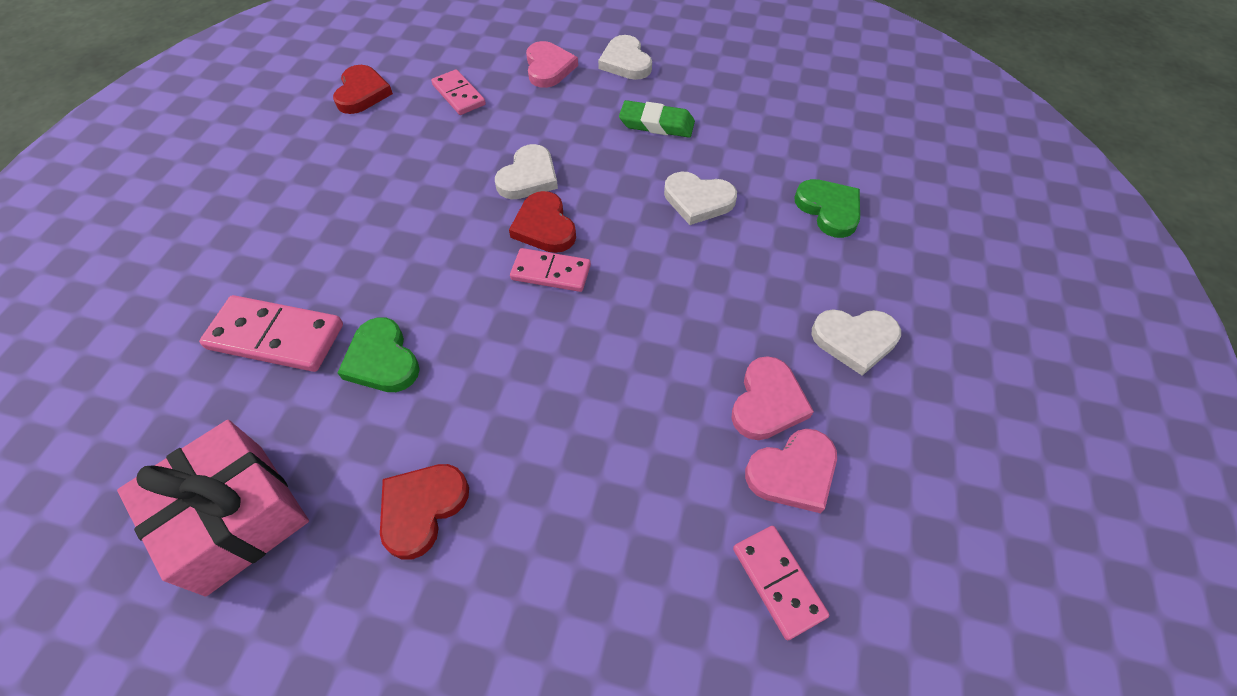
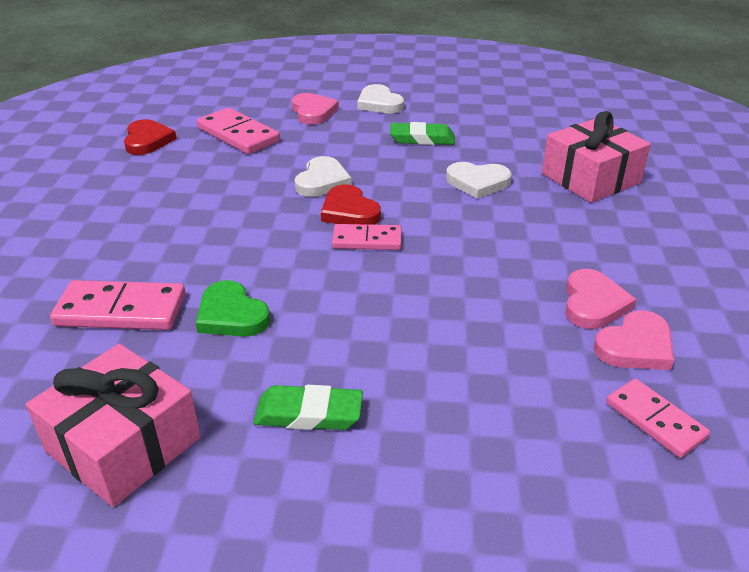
camera: 10 degrees left, 20 degrees down
(422, 508) = (309, 413): red heart -> green eraser
(459, 95) = (238, 135): pink domino -> pink domino, size x1.54
(829, 210) = (590, 178): green heart -> pink gift
(854, 340) = (648, 256): white heart -> none

